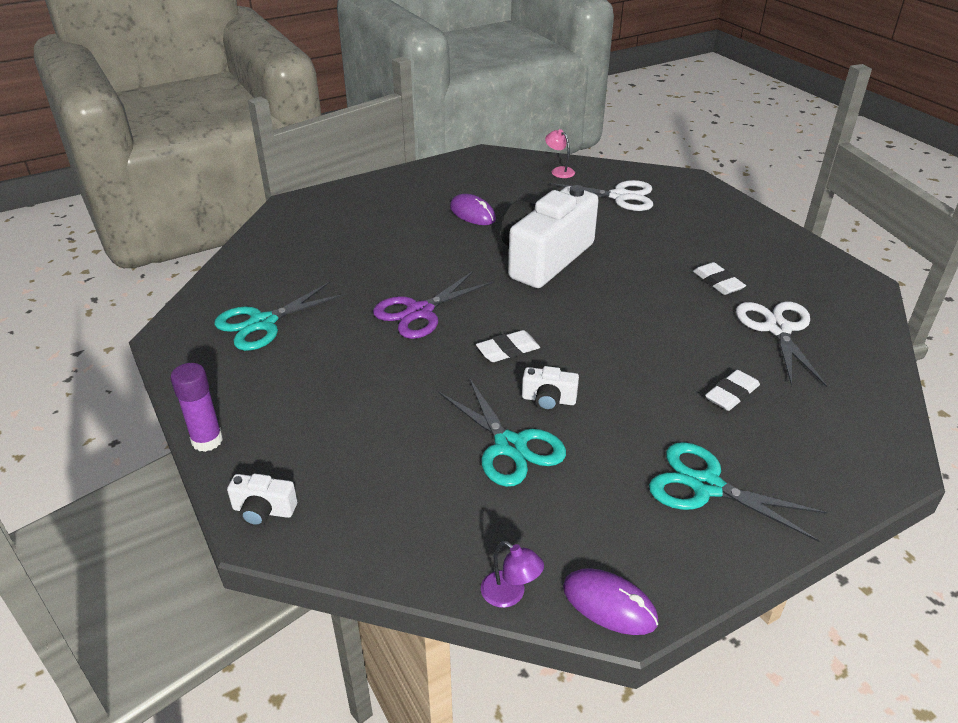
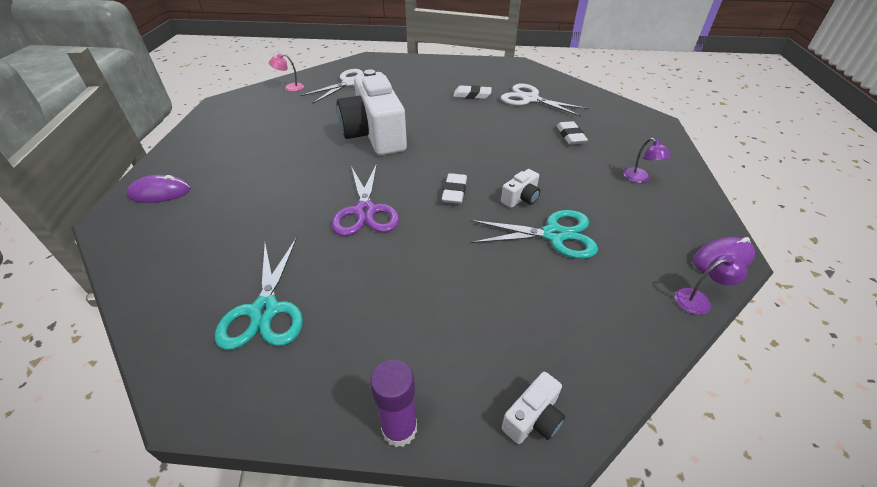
camera: 55 degrees left, 5 degrees up
(472, 213) = (282, 137): purple mouse -> purple mouse (160, 193)
(706, 486) = (640, 178): turquoise scissors -> purple lamp

